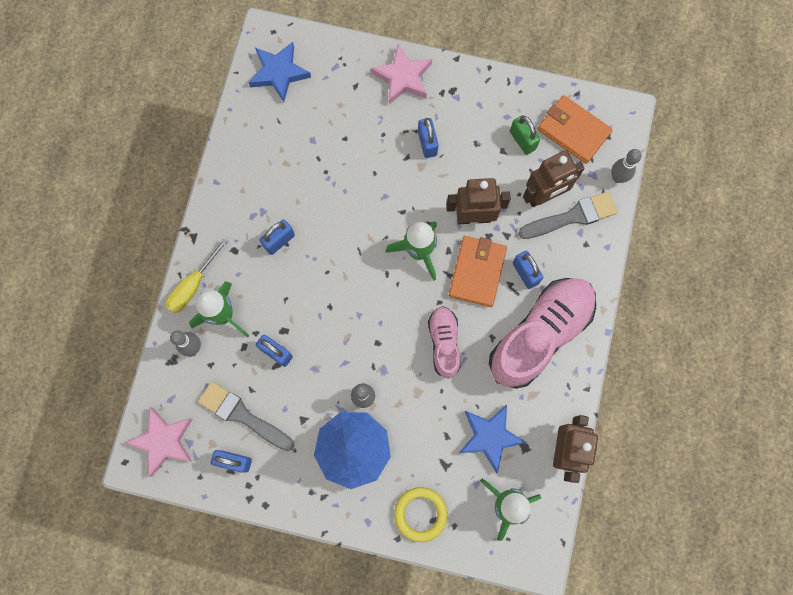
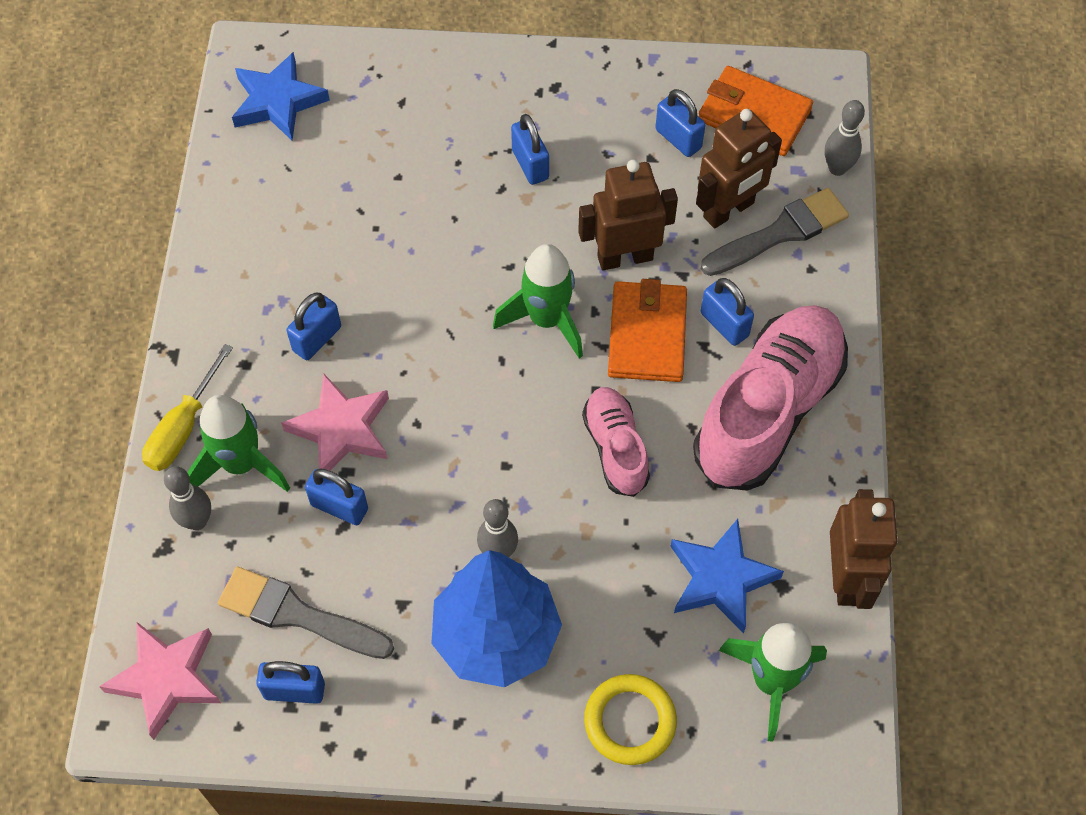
camera: 10 degrees left, 15 degrees down
(403, 77) = (474, 80): pink star -> pink star (341, 429)
(522, 140) = (678, 139): green padlock -> blue padlock

